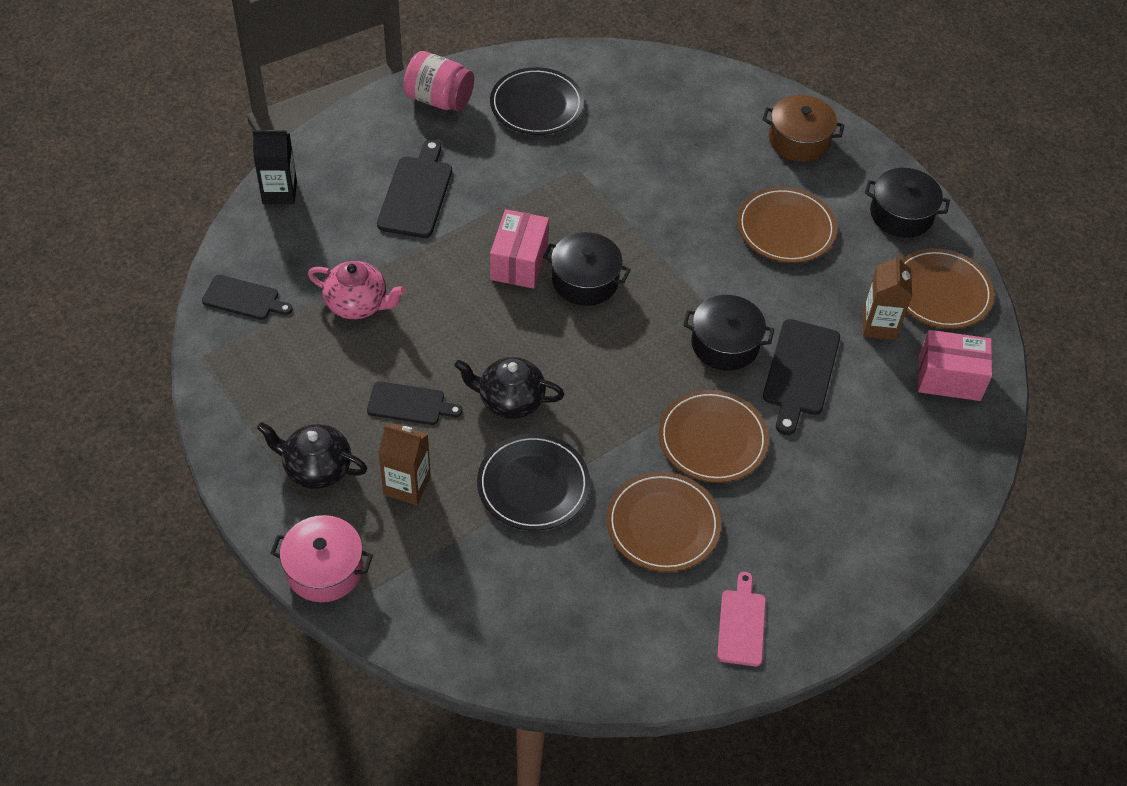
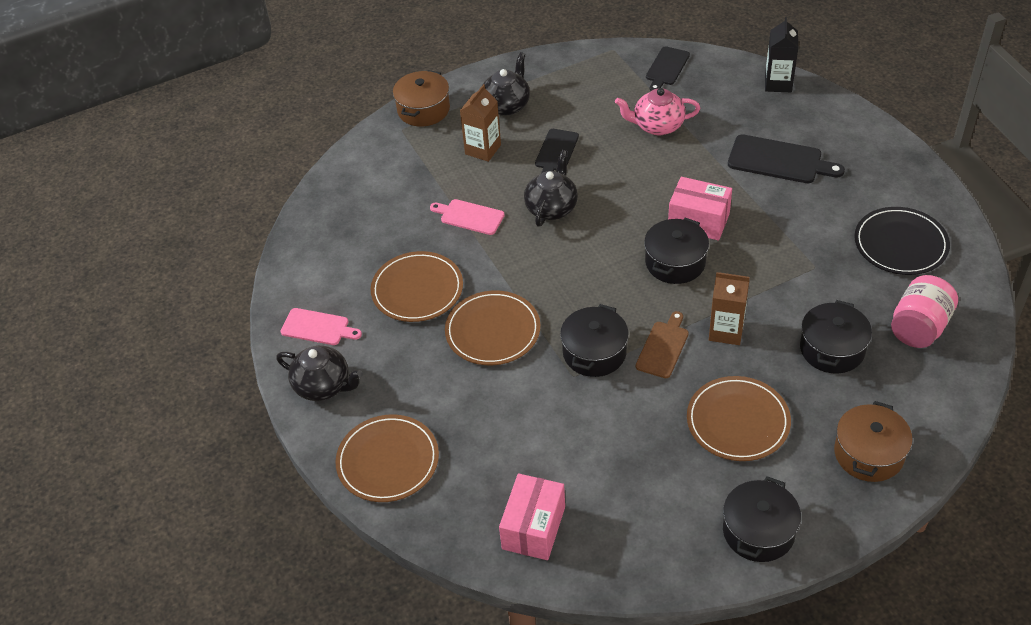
camera: 105 degrees right, 5 degrees down
(324, 569) = (423, 109): pink pot -> brown pot
(358, 304) = (657, 126): pink teapot -> pink teapot turned 60 degrees clockwise
(439, 99) = (900, 178): pink jar -> pink jar (919, 327)
(533, 485) = (469, 216): black plate -> pink cutting board
(683, 160) = (832, 349): none -> black pot
(706, 287) = (663, 347): none -> brown cutting board
(800, 371) = (556, 404): black cutting board -> none
(827, 599) = (323, 386): none -> black teapot
(879, 325) = (606, 479): brown carton -> brown carton (726, 331)
(941, 292) = (646, 545): brown plate -> brown plate (388, 461)

